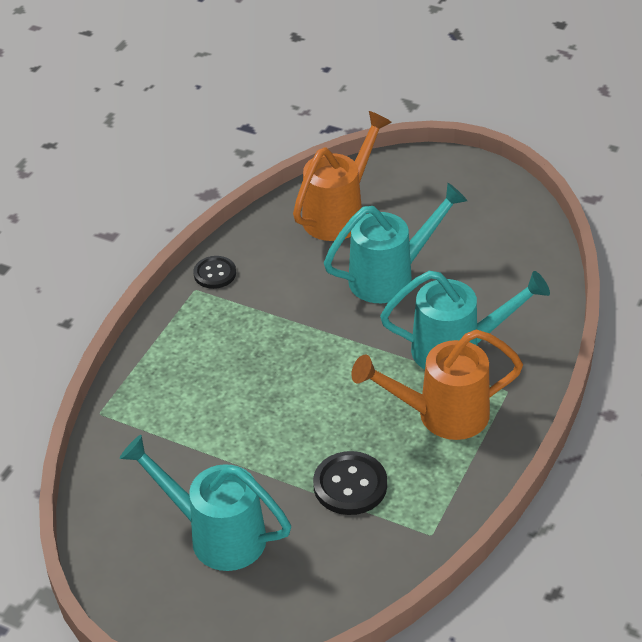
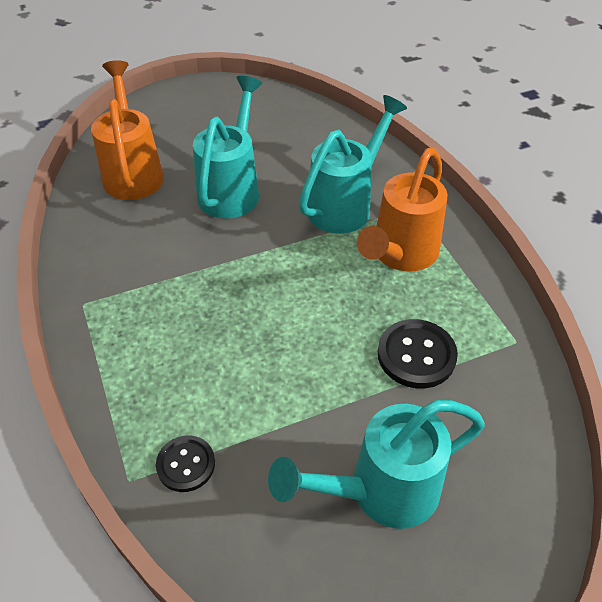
camera: 50 degrees left, 5 degrees up
(215, 273) = (85, 279): black button -> black button (186, 464)

